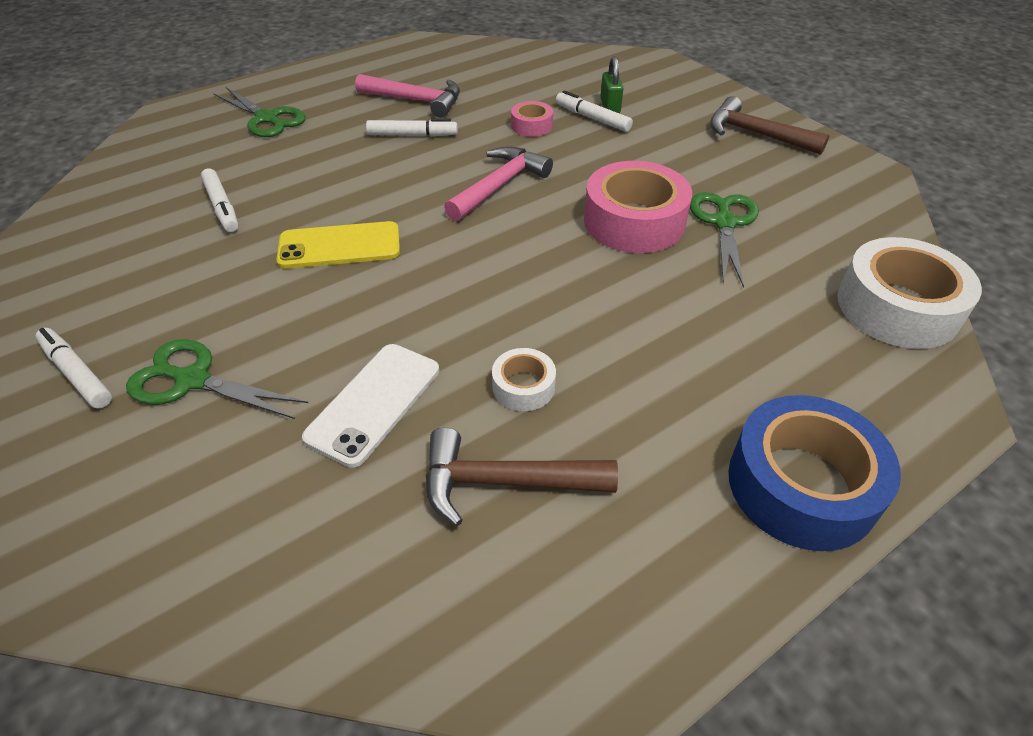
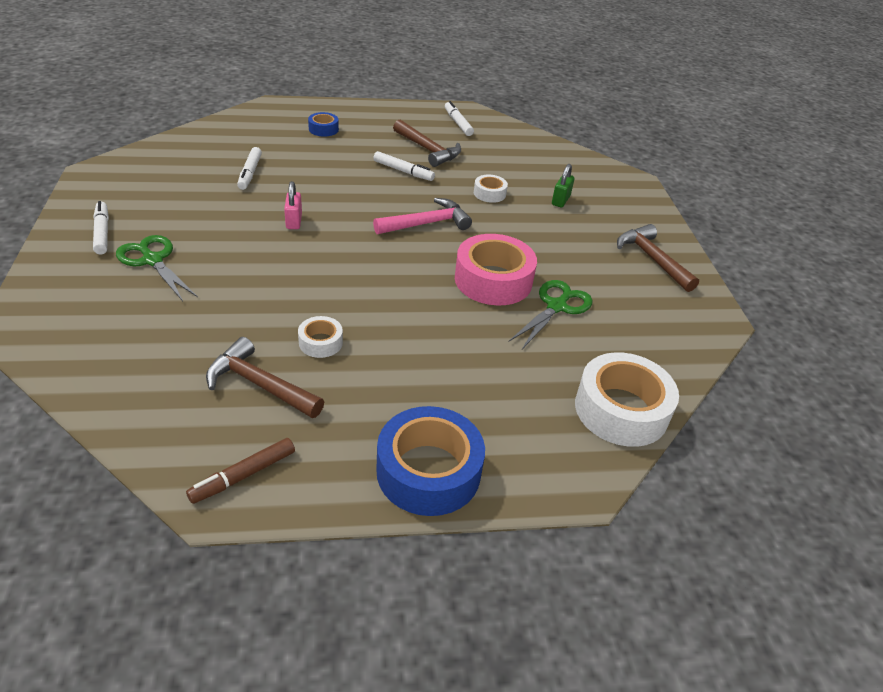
camera: 25 degrees right, 5 degrees down
(267, 118) = (323, 129): green scissors -> blue tape
(339, 246) = (294, 221): yellow phone -> pink padlock
(374, 403) = (231, 313): white phone -> none
(416, 100) = (428, 150): pink hammer -> brown hammer
(531, 125) = (489, 193): pink tape -> white tape
(592, 118) = (538, 204): white marker -> white marker (458, 123)
(608, 623) = (243, 475): none -> brown marker

